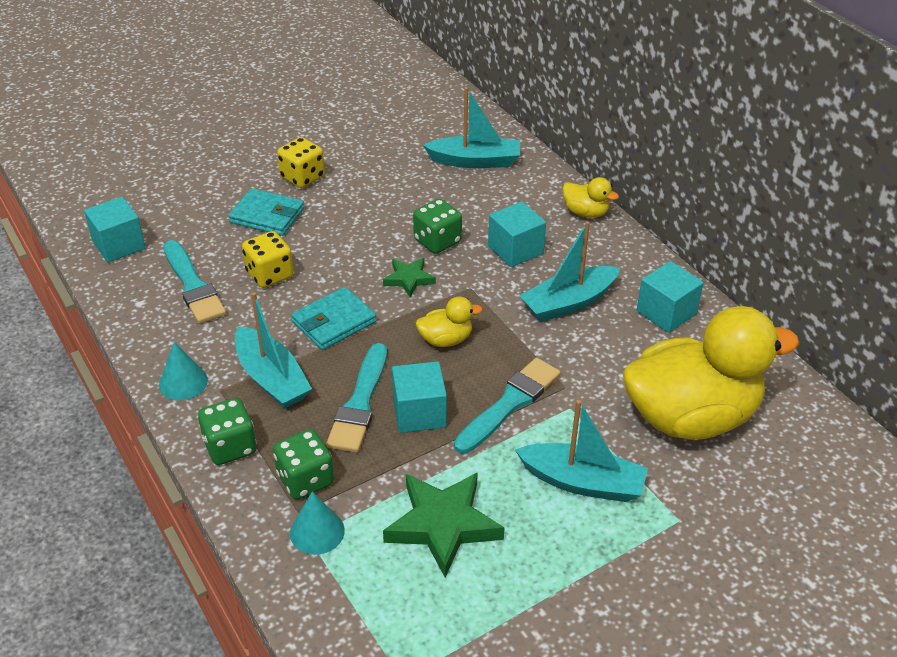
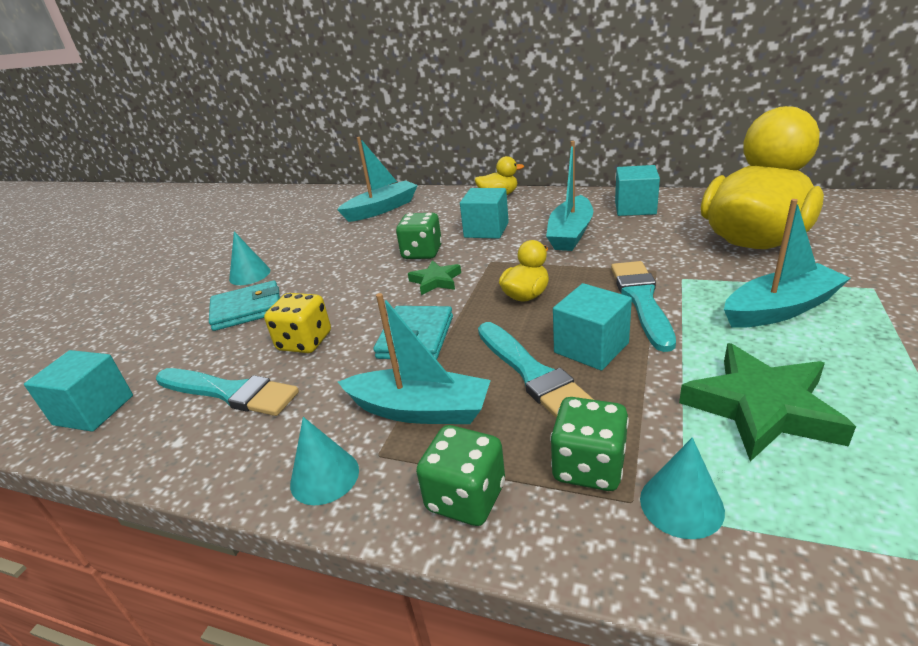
camera: 35 degrees left, 10 degrees down
(302, 177) = (250, 275): yellow dice -> turquoise cone

